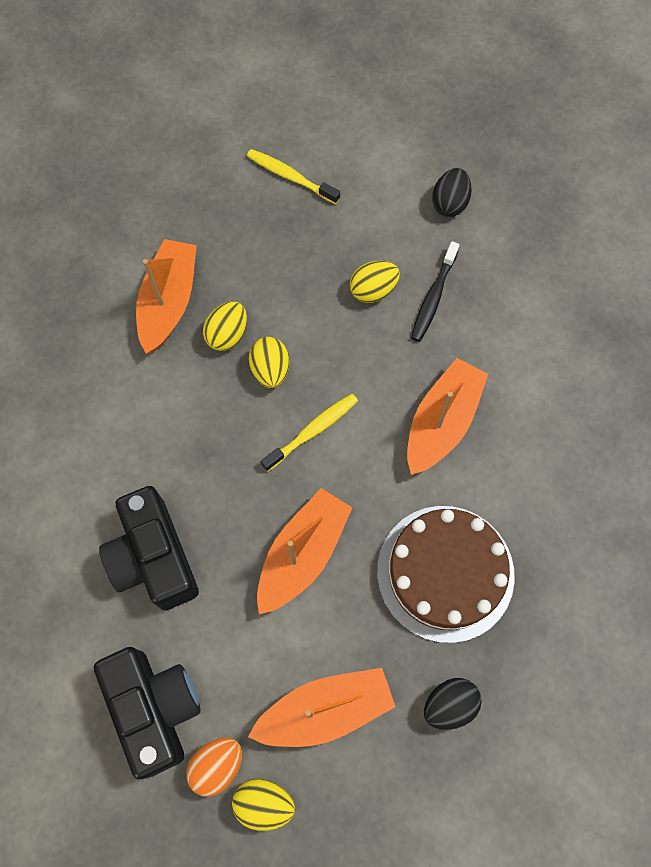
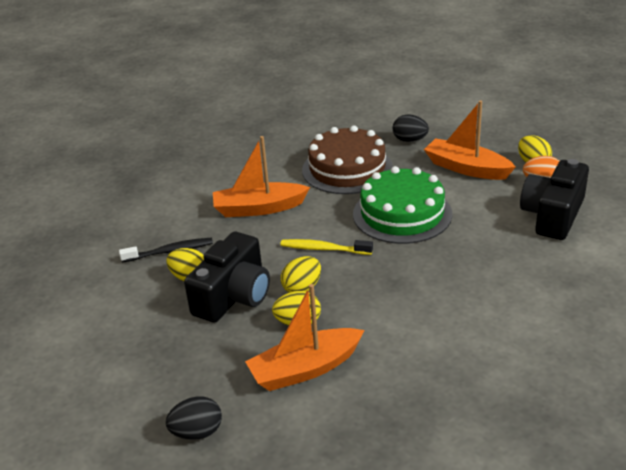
camera: 125 degrees left, 35 degrees down
(154, 557) = (484, 262): black camera -> black camera (233, 296)
(290, 177) = (119, 373): yellow toothbrush -> none
(302, 554) = (402, 214): orange boat -> green cake
(449, 203) = (79, 281): black egg -> black egg (197, 432)

